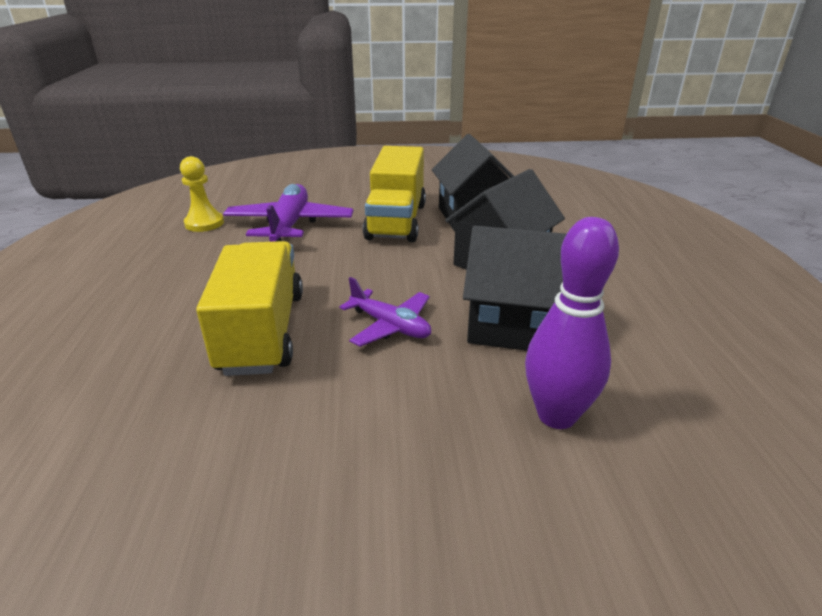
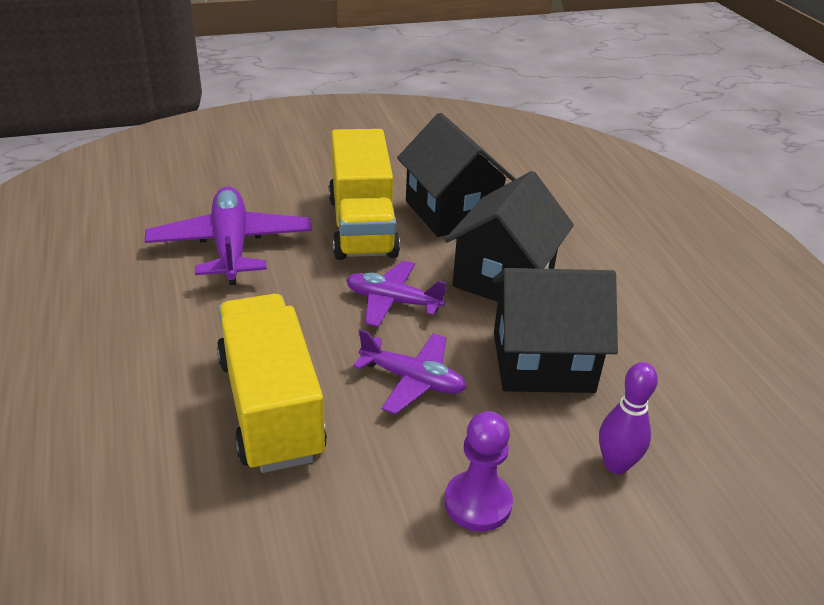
camera: 15 degrees left, 5 degrees up
(204, 223) = (115, 253): yellow pawn -> none
(398, 270) = (393, 301): none -> purple plane
(407, 428) = (478, 503): none -> purple pawn
(556, 415) = (616, 465): purple bowling pin -> purple bowling pin, size x0.63

